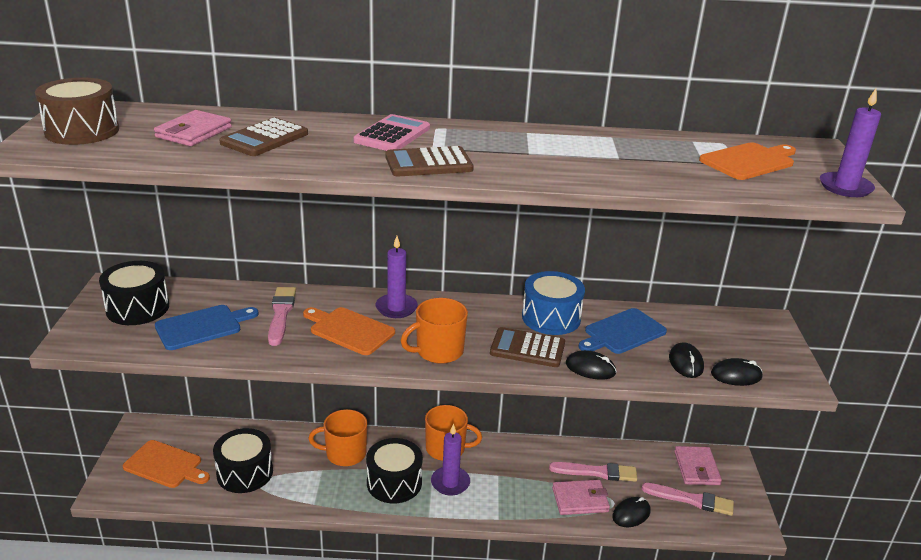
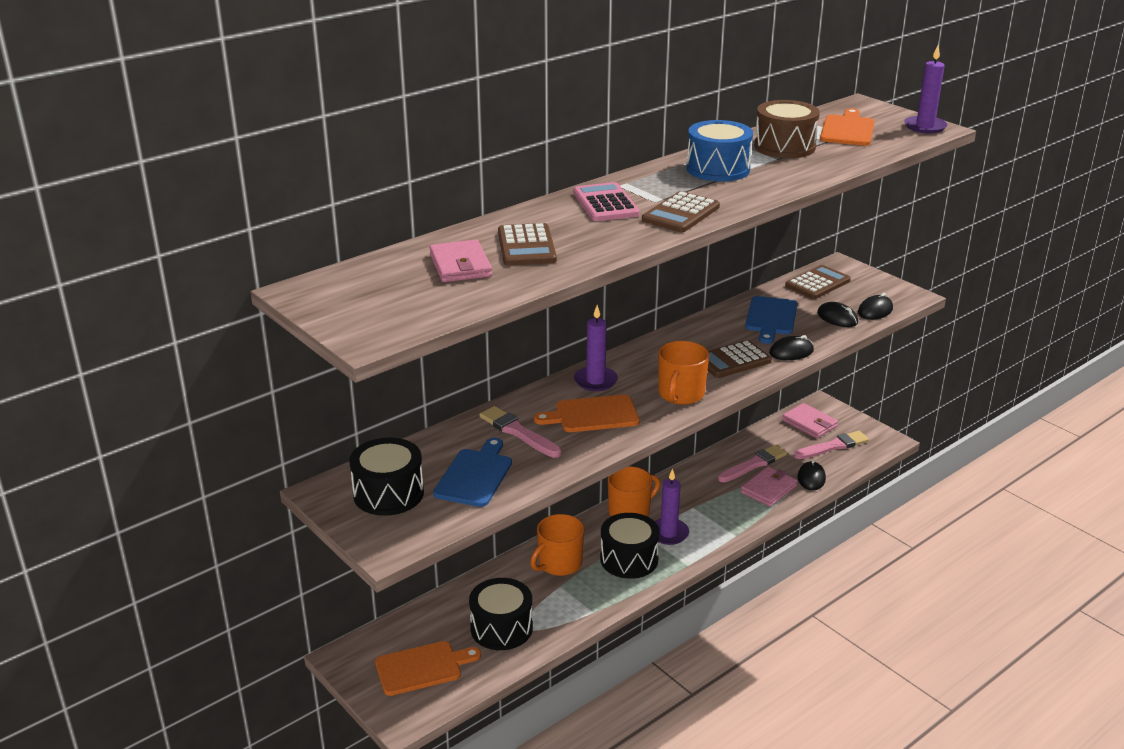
camera: 40 degrees left, 0 degrees up
(82, 131) = (367, 305): brown drum -> brown drum (784, 147)
(551, 318) = (711, 331): blue drum -> blue drum (718, 169)
(718, 326) = (817, 283): none -> brown calculator

